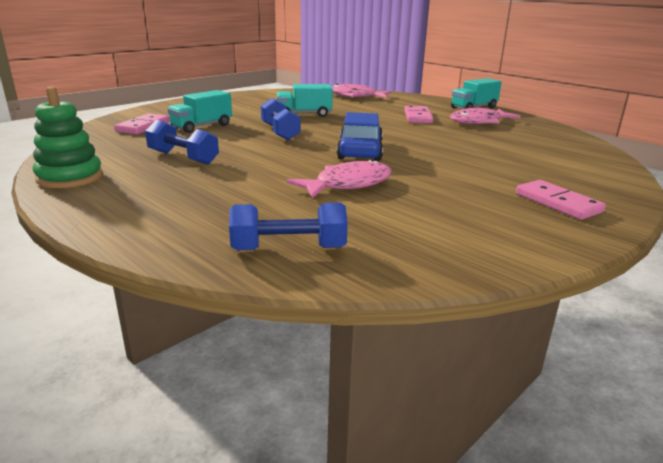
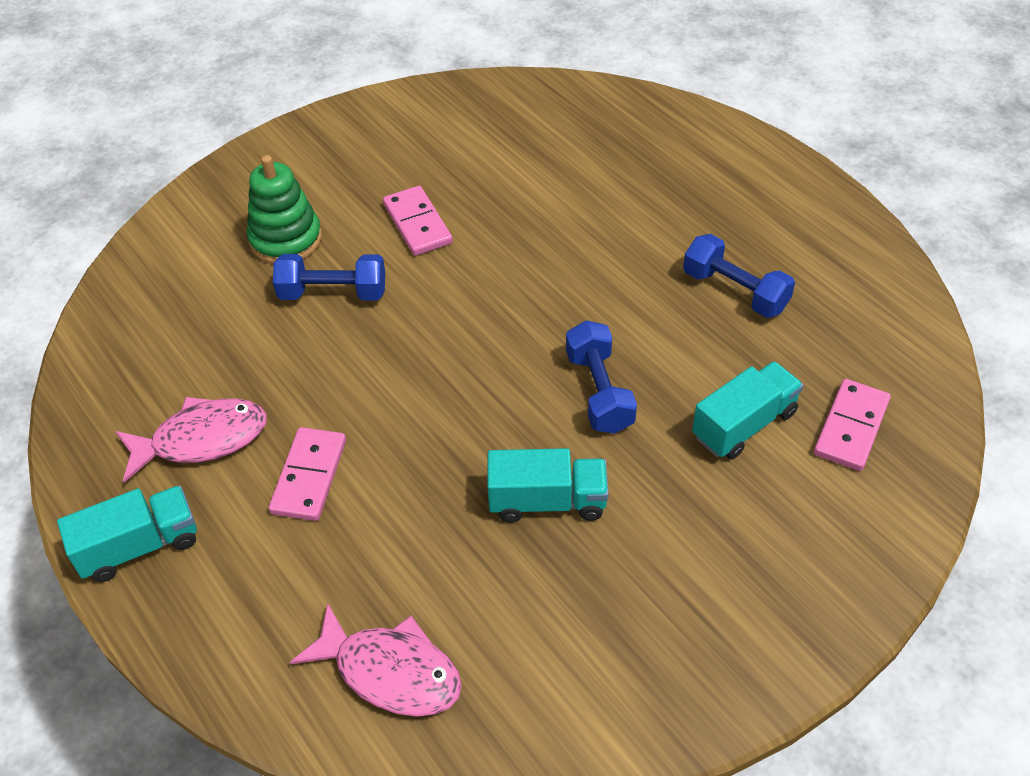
camera: 170 degrees left, 25 degrees up
(70, 177) = (852, 239): green stacking toy -> green stacking toy (286, 239)
(288, 249) = (592, 114): blue dumbbell -> blue dumbbell (333, 293)
(348, 184) = (520, 212): pink fish -> none
(360, 151) = (479, 308): blue car -> none
(557, 203) = (307, 168): pink domino -> pink domino (417, 224)

